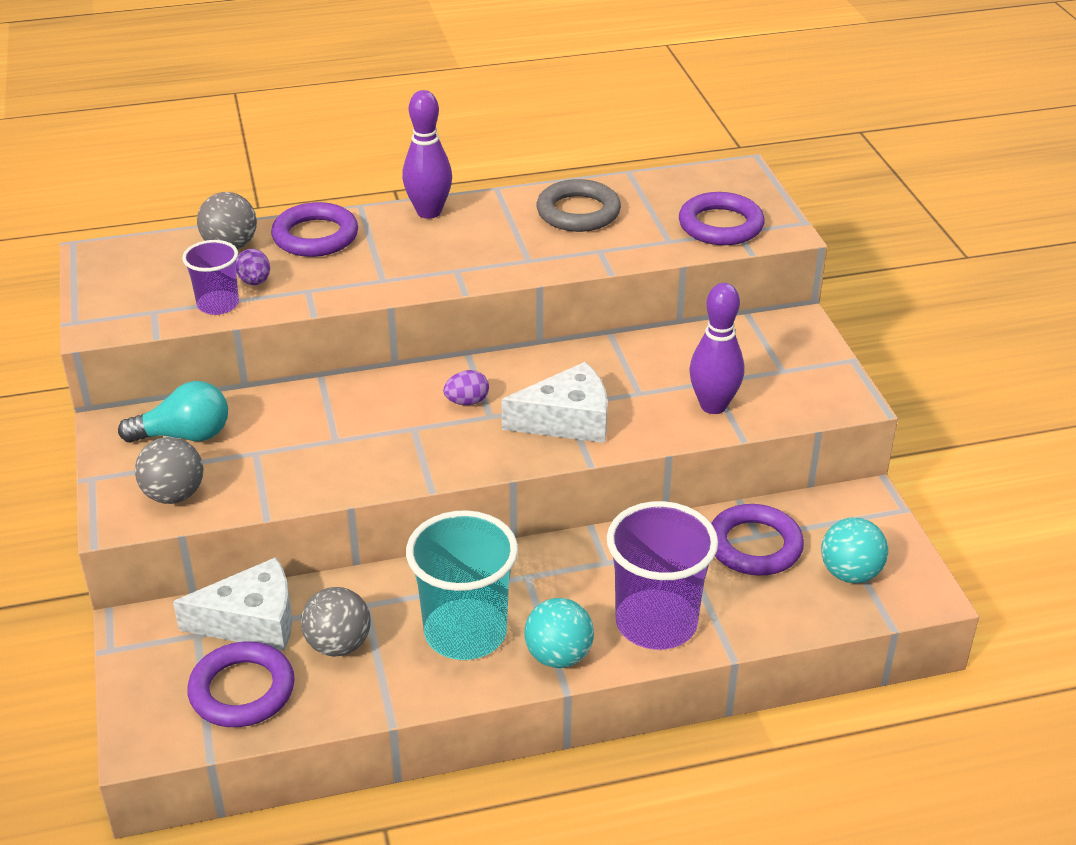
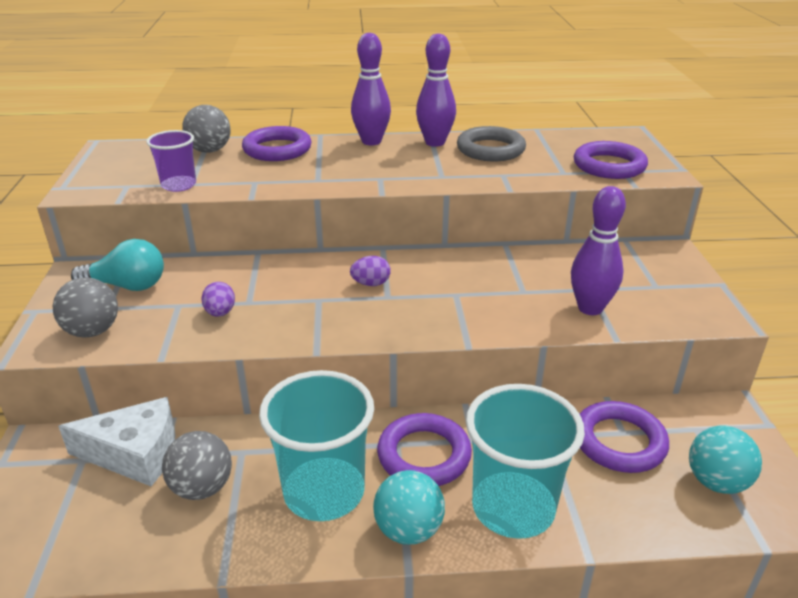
camera: 10 degrees right, 5 degrees down
(242, 690) = (95, 521): purple ring -> purple ring (424, 455)
(255, 282) = (216, 173): purple egg -> purple egg (220, 313)
(508, 207) = (435, 142): none -> purple bowling pin
(567, 420) = (454, 307): white cheese -> none
(656, 623) = (513, 508): purple cup -> turquoise cup

